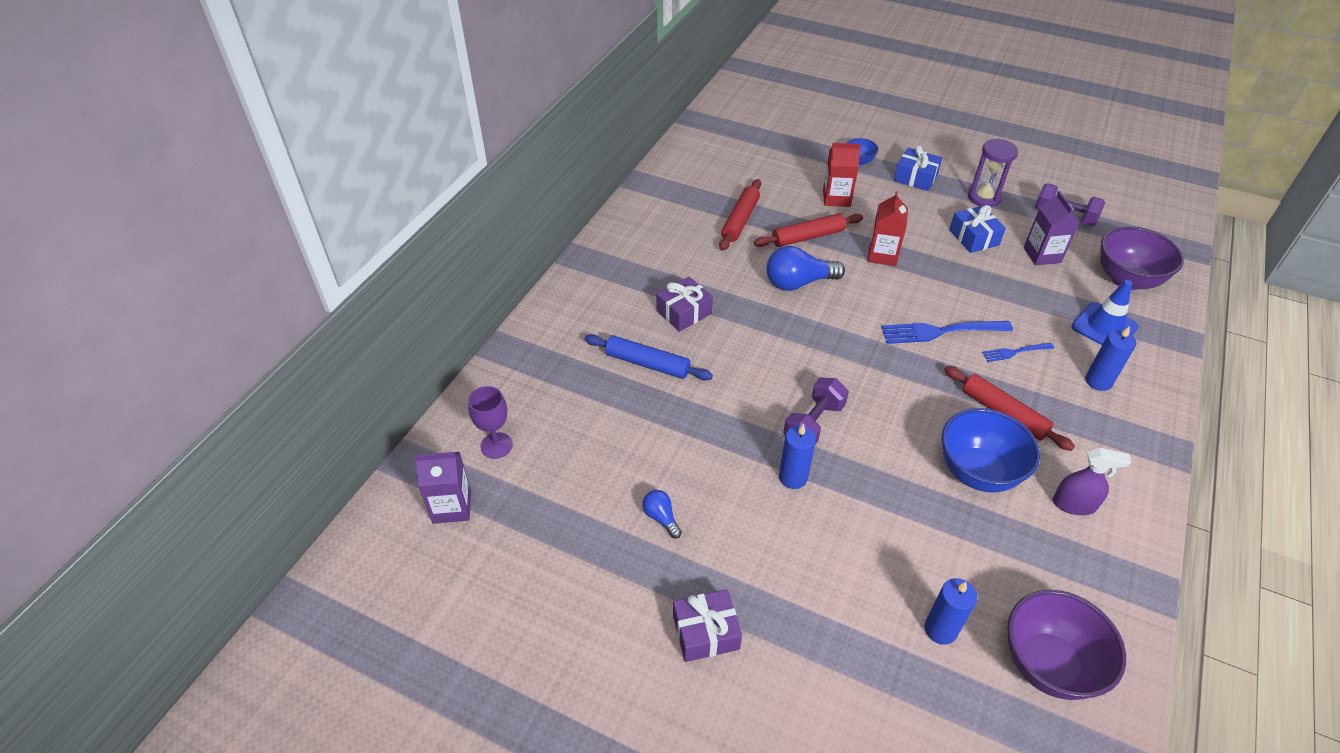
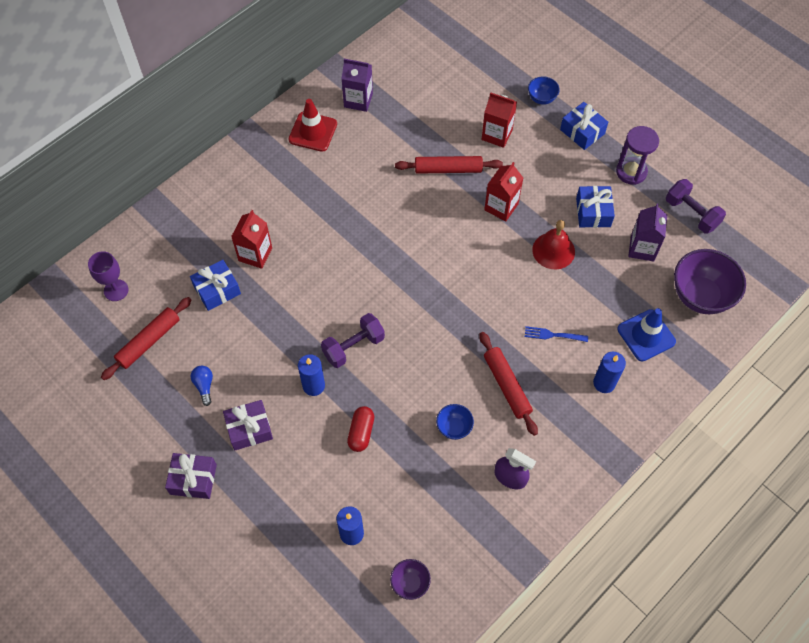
camera: 20 degrees right, 15 degrees up
(452, 506) = (67, 329): purple carton -> purple carton (358, 100)
(622, 411) = (217, 290): none -> blue gift
(647, 238) = (313, 132): none -> red traffic cone
(647, 364) = (255, 254): blue rolling pin -> red carton
(684, 312) = (306, 215): purple gift -> purple gift (249, 429)
(740, 220) = (400, 135): red rolling pin -> red rolling pin (148, 341)
(798, 283) = (414, 214): blue light bulb -> none
(878, 510) = (361, 432): none -> red capsule
(941, 331) = (504, 297): blue fork -> none
(960, 278) = (553, 250): none -> red bell
(977, 472) = (454, 427): blue bowl -> blue bowl, size x0.50
(1048, 664) = (410, 583): purple bowl -> purple bowl, size x0.50

